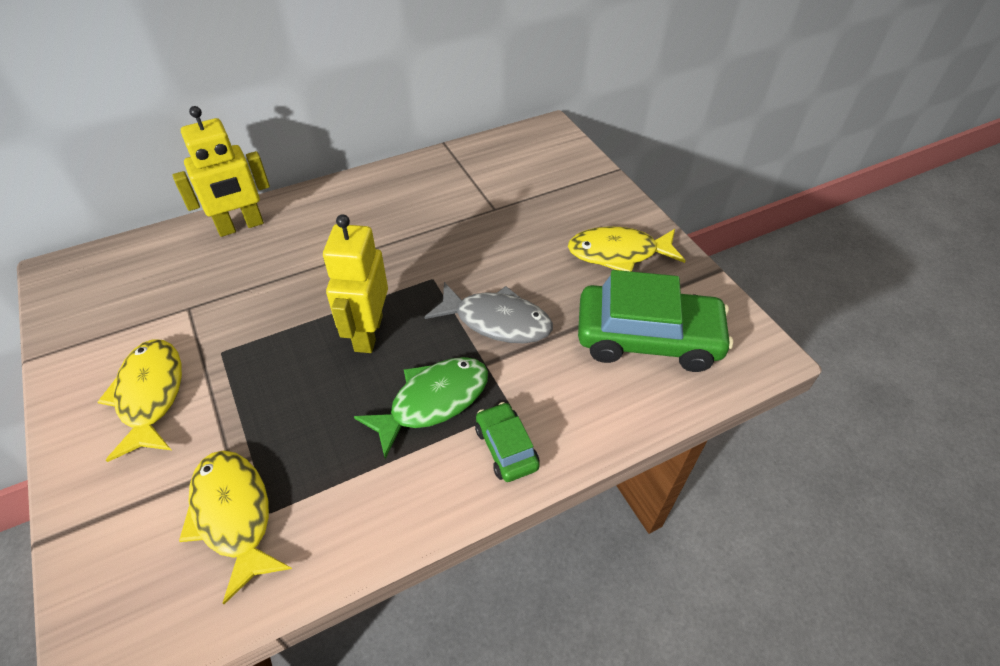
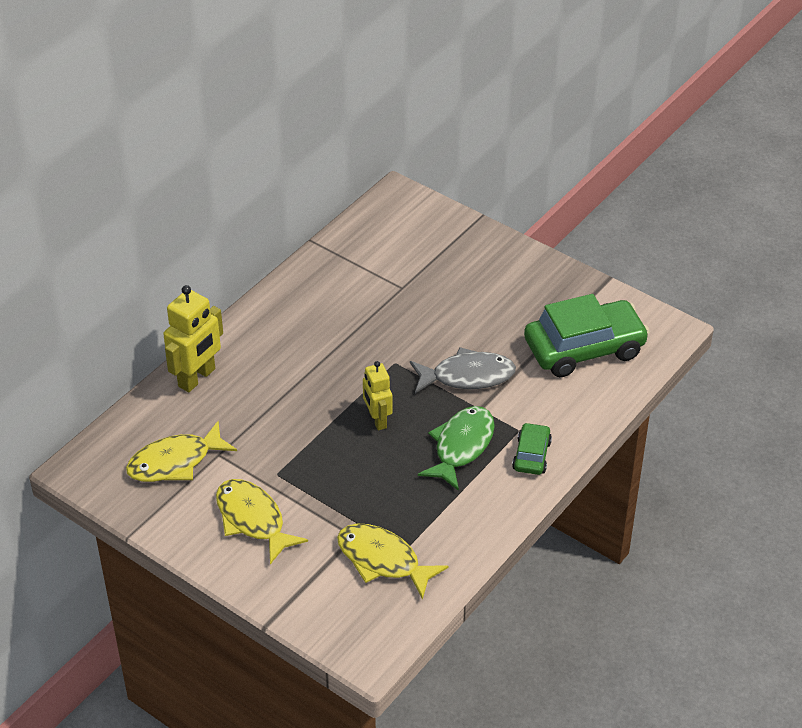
camera: 25 degrees left, 5 degrees down
(368, 333) = (377, 420): yellow robot -> yellow robot, size x0.65
(506, 448) = (531, 455): green car -> green car turned 60 degrees clockwise
(618, 253) = (526, 291): yellow fish -> yellow fish (175, 462)

